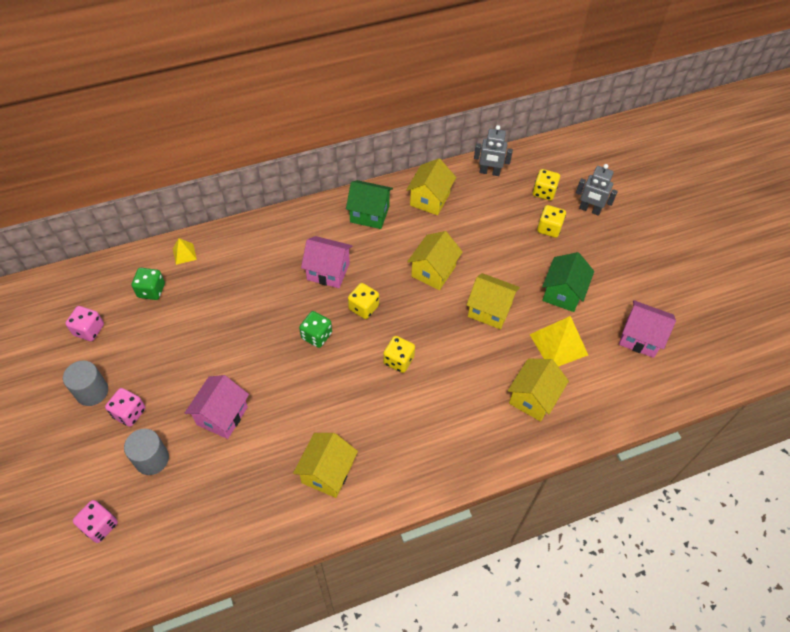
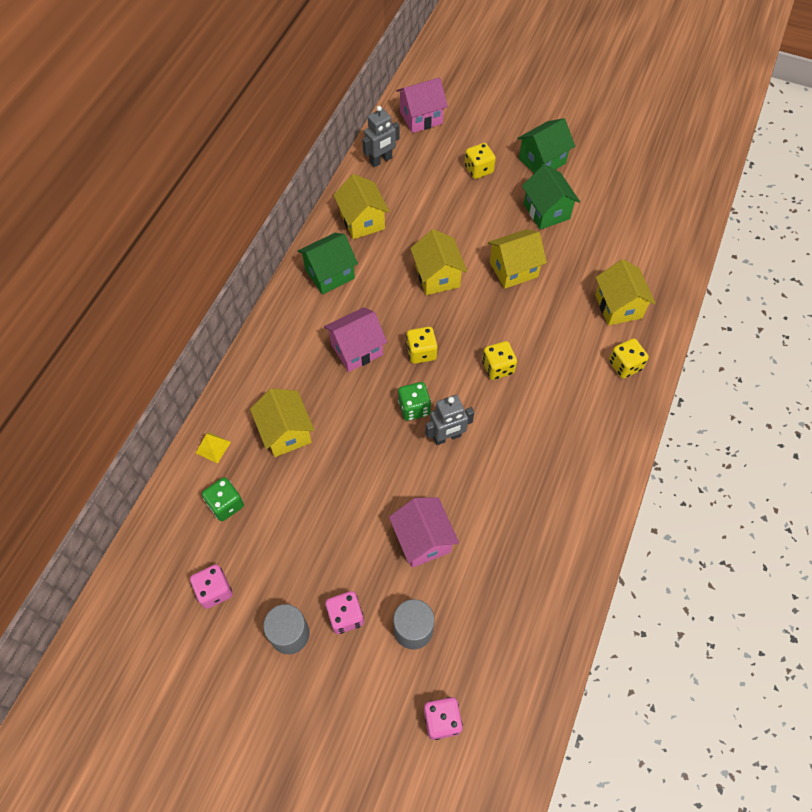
camera: 45 degrees left, 5 degrees up
(327, 472) = (553, 498): yellow house -> yellow house (286, 432)
(544, 192) = (441, 143): yellow dice -> yellow dice (625, 365)
(558, 344) = (588, 252): yellow pyramid -> none
(589, 210) = (489, 131): grey robot -> grey robot (447, 437)
(603, 258) = (542, 161): none -> green house
(640, 338) = (632, 199): pink house -> pink house (421, 118)

